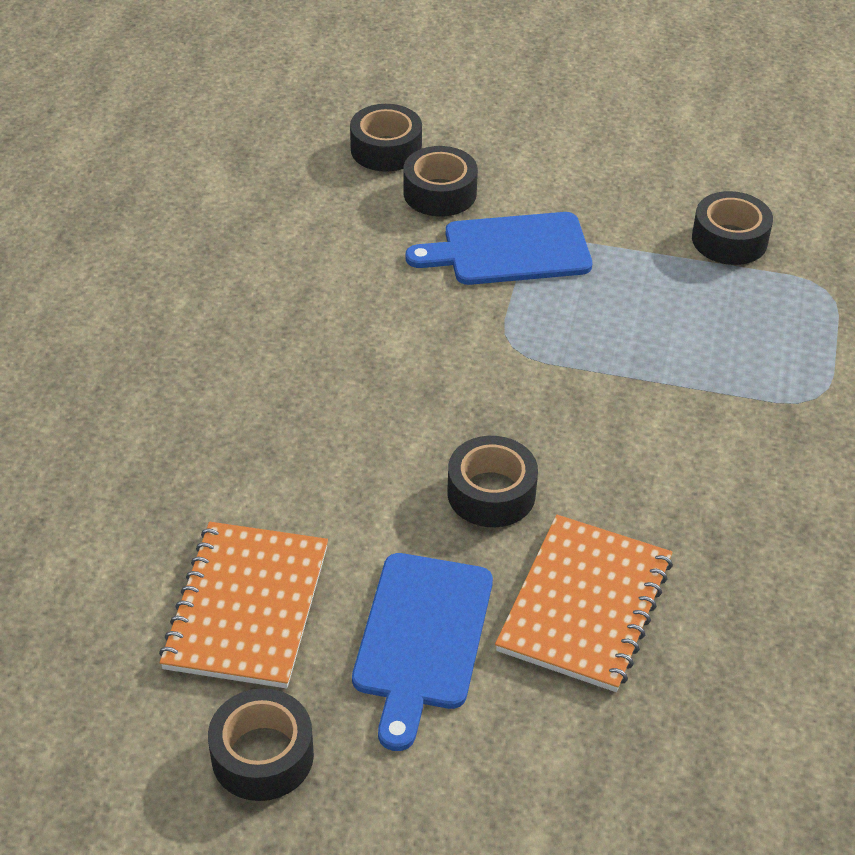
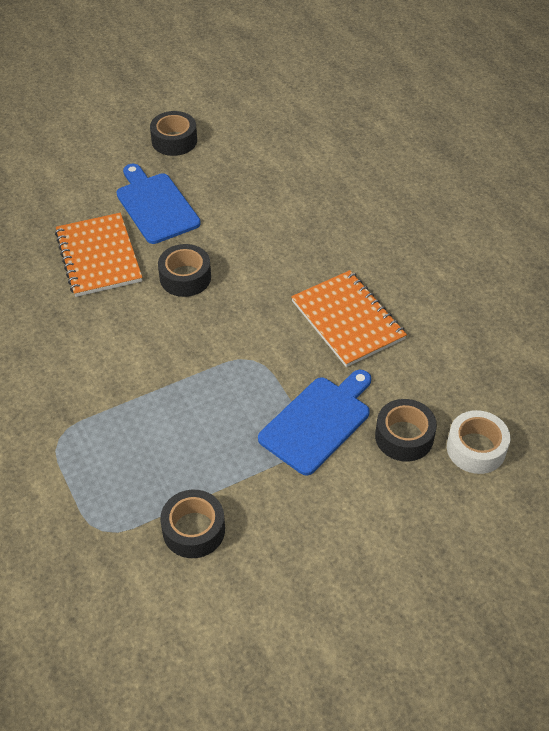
camera: 140 degrees right, 5 degrees up
(246, 607) = (237, 176): orange notebook -> orange notebook (348, 320)
(386, 149) = (476, 448): black tape -> white tape

